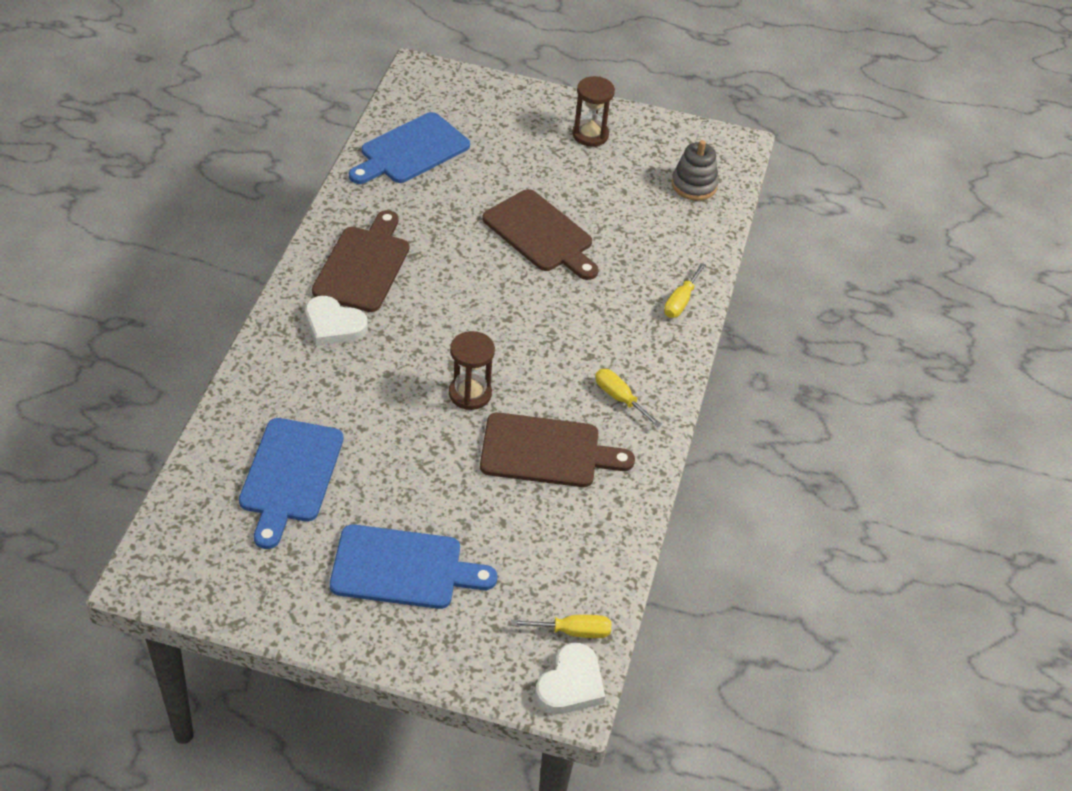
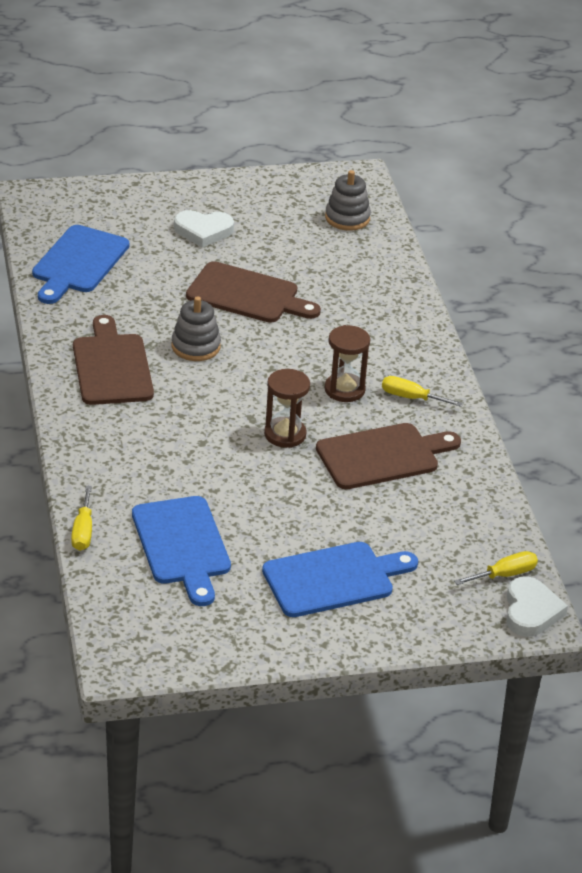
camera: 25 degrees left, 10 degrees down
(333, 325) = (124, 421): white heart -> white heart (203, 231)
(454, 271) = (195, 346): none -> grey stacking toy
(590, 135) = (227, 204): brown hourglass -> brown hourglass (344, 390)
(680, 301) = (405, 310): yellow screwdriver -> yellow screwdriver (83, 531)

